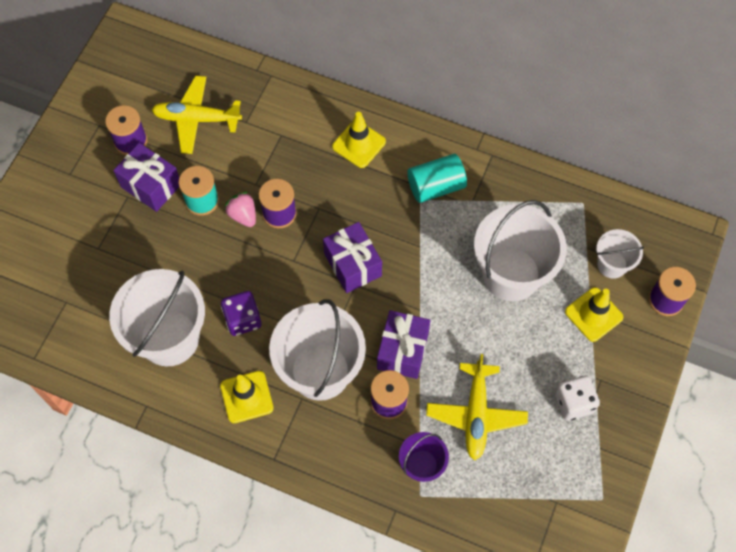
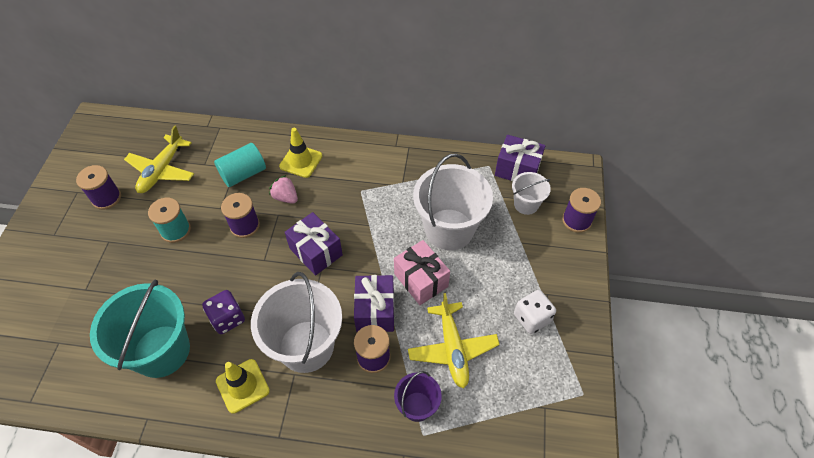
camera: 15 degrees left, 10 degrees down
(151, 185) = (128, 228): purple gift -> purple gift (517, 169)
(169, 338) = (161, 351): white bucket -> turquoise bucket
(197, 119) = (162, 170): yellow plane -> yellow plane turned 60 degrees counterclockwise
(243, 215) = (213, 234): pink strawberry -> pink strawberry (285, 197)
(436, 186) = (370, 178): turquoise cylinder -> turquoise cylinder (243, 174)
(462, 328) = (421, 280): none -> pink gift
(593, 314) = (524, 244): yellow traffic cone -> none

